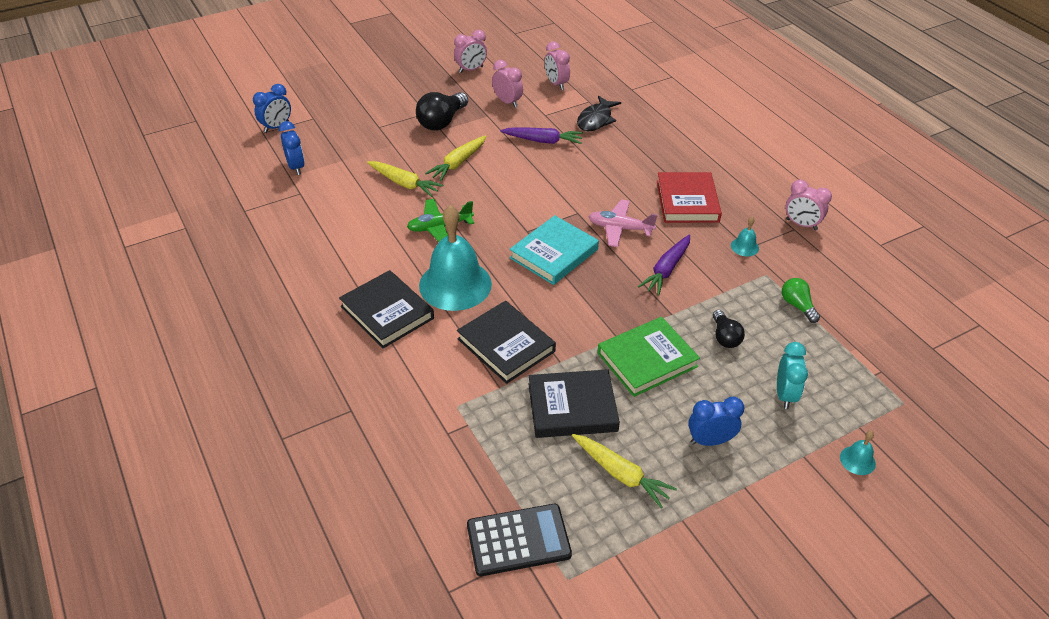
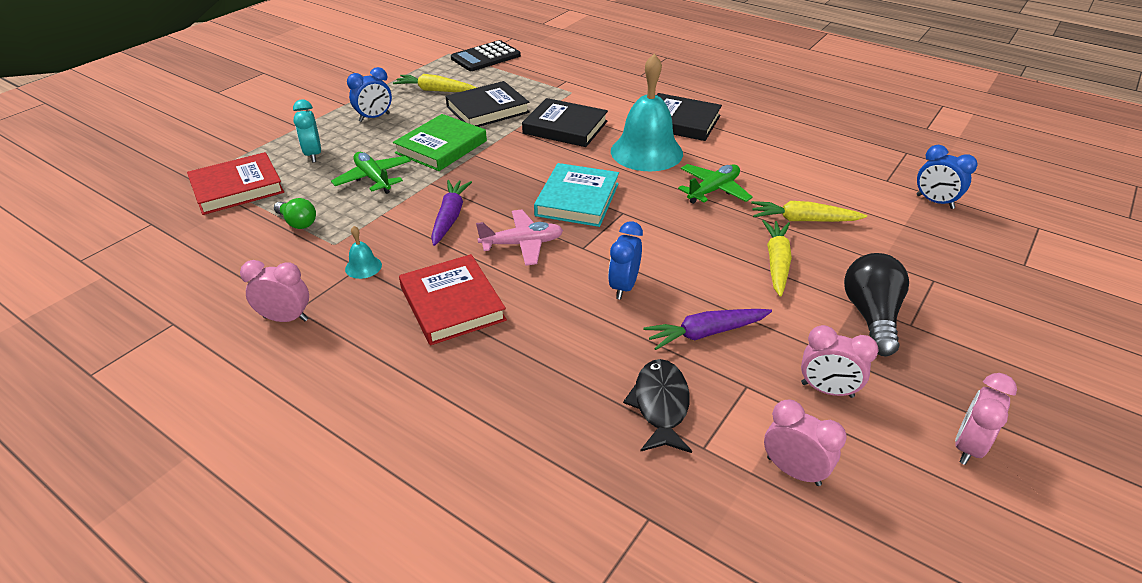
camera: 155 degrees right, 5 degrees down
(276, 127) = (1038, 238): blue clock -> blue clock (623, 287)
(725, 337) = (373, 178): black light bulb -> green plane
(857, 460) = (254, 133): turquoise bell -> none
(860, 369) = (237, 188): none -> red book

